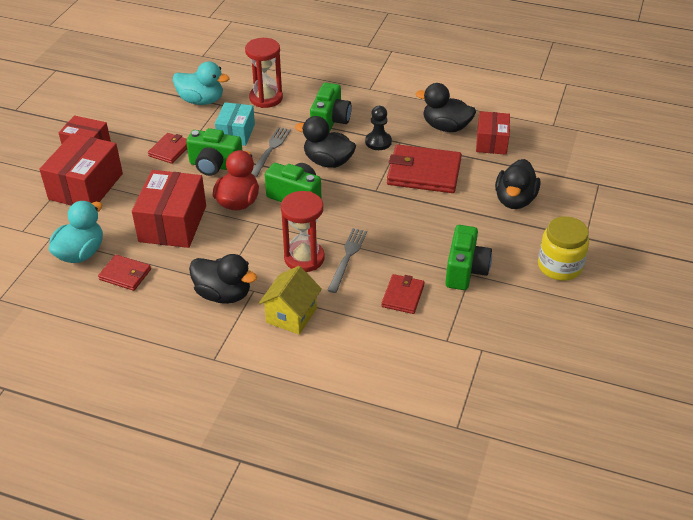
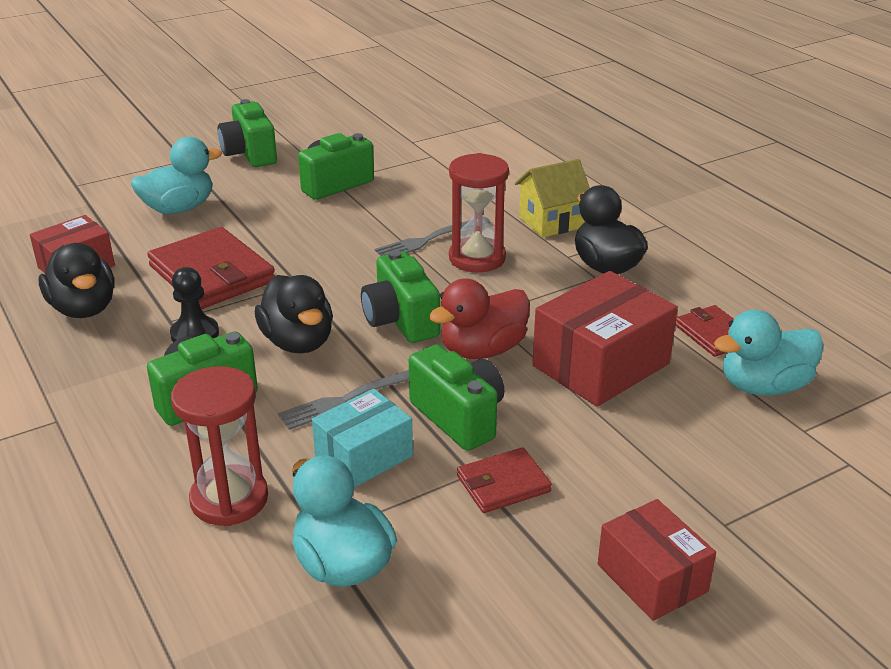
camera: 140 degrees left, 10 degrees down
(86, 186) = (700, 489): red box -> none
(403, 296) = (422, 192): red wallet -> none
(514, 200) = (179, 208): black duck -> turquoise duck
(559, 266) = (250, 154): yellow jar -> green camera

